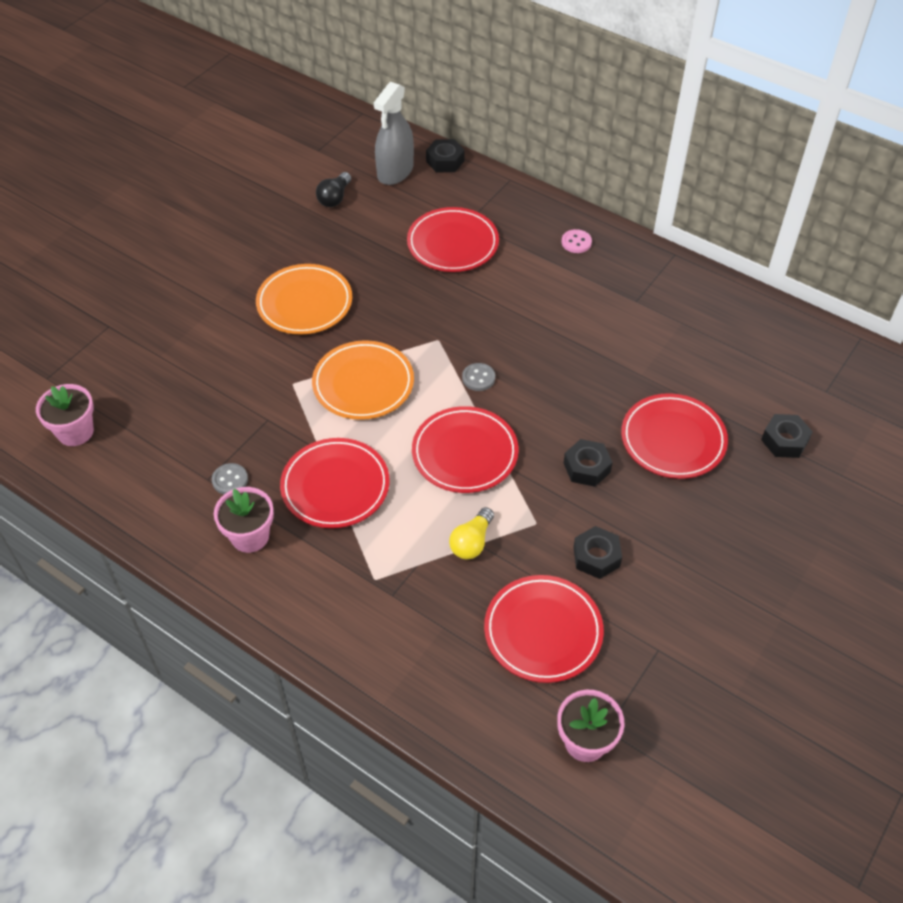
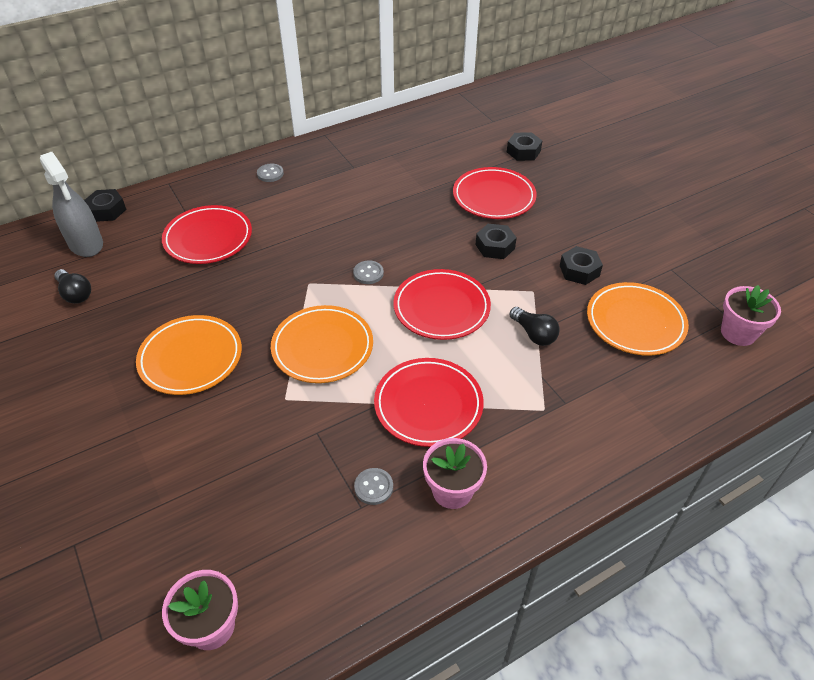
camera: 65 degrees left, 5 degrees down
(472, 542) = (534, 334): yellow light bulb -> black light bulb
(543, 631) = (635, 322): red plate -> orange plate
(576, 242) = (270, 174): pink button -> grey button

